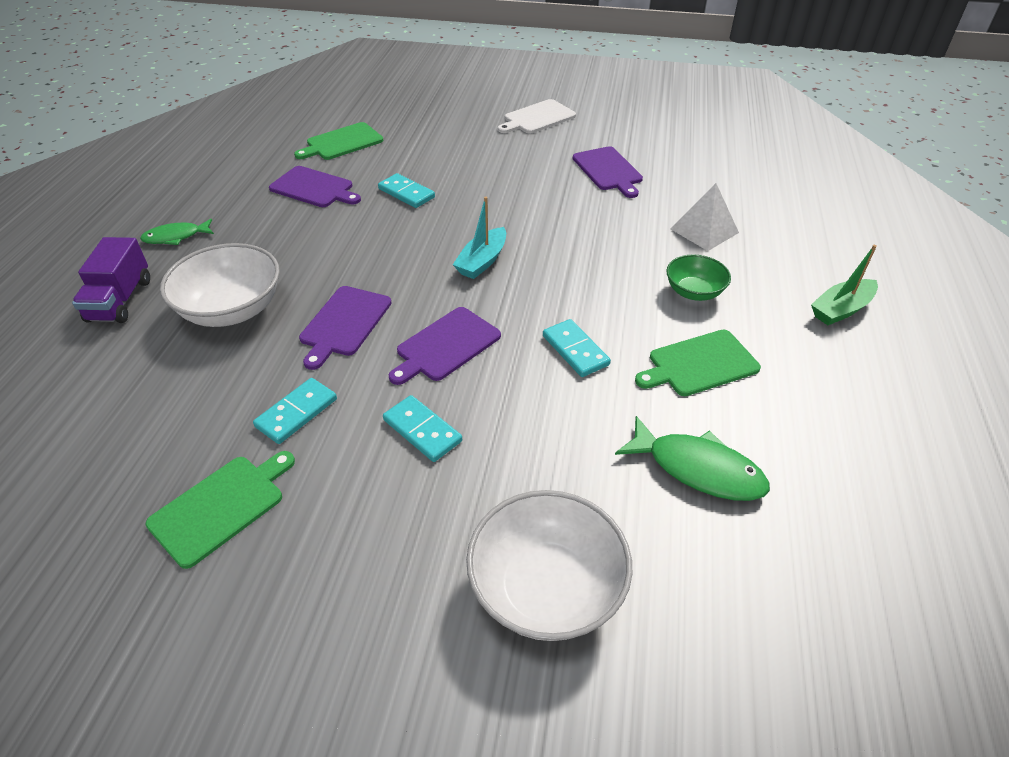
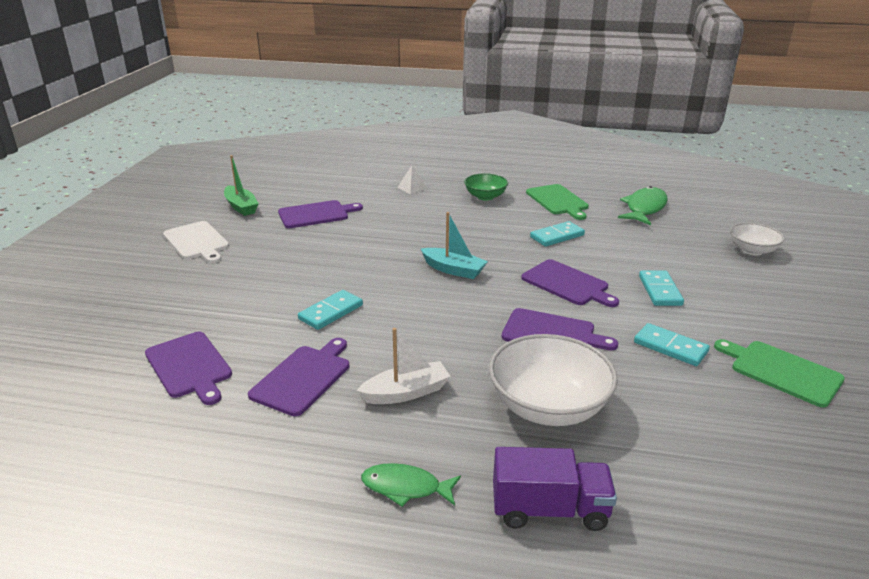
camera: 90 degrees left, 15 degrees down
(176, 237) = (405, 487): green fish -> green fish turned 120 degrees clockwise
(279, 235) = (406, 392): none -> white boat
(342, 142) = (189, 366): green cutting board -> purple cutting board
(422, 431) = (660, 290): turquoise domino -> turquoise domino turned 45 degrees counterclockwise
(546, 588) = (752, 250): white bowl -> white bowl, size x0.58
(704, 230) = (412, 188): white pyramid -> white pyramid, size x0.60
(841, 309) = (497, 162): green boat -> green boat (241, 207)

